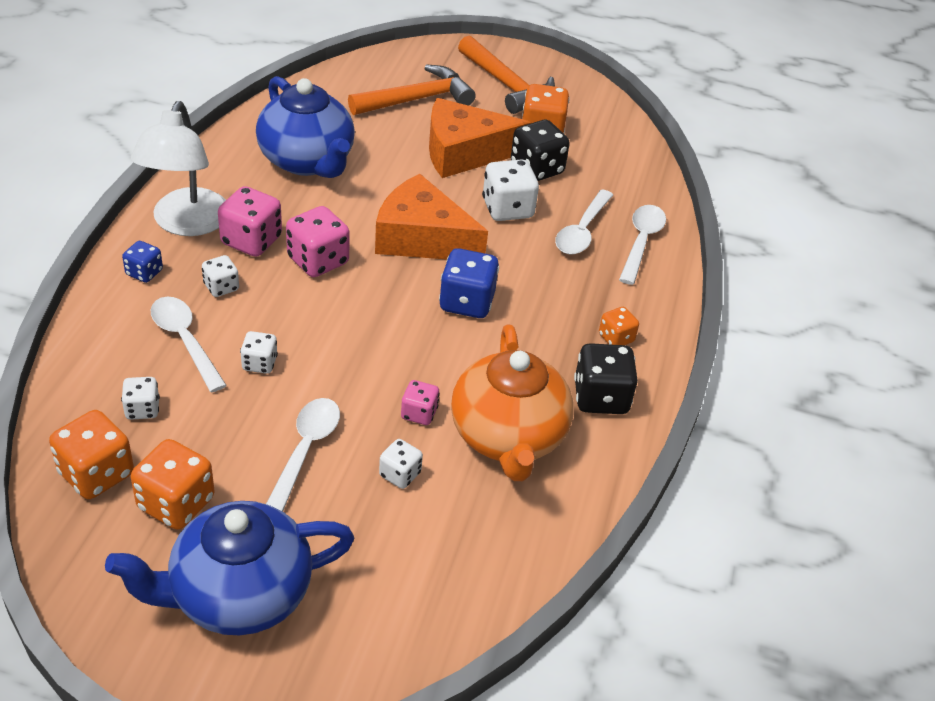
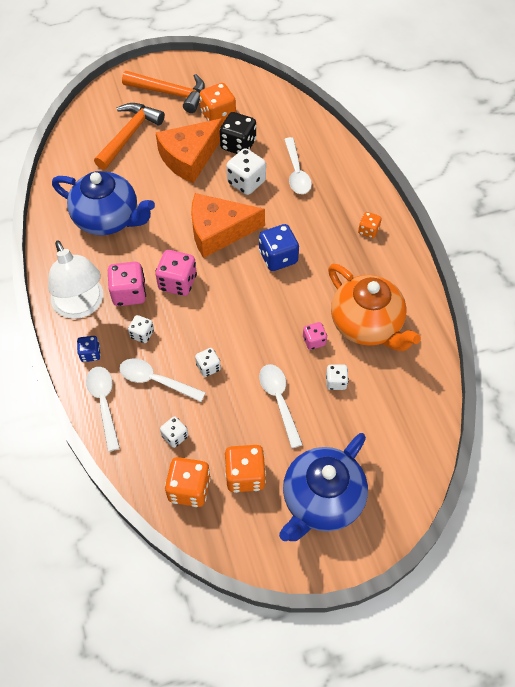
camera: 30 degrees left, 15 degrees up
(600, 397) = (390, 272): black dice -> none
(641, 242) = (331, 161): white spoon -> white spoon (104, 404)

